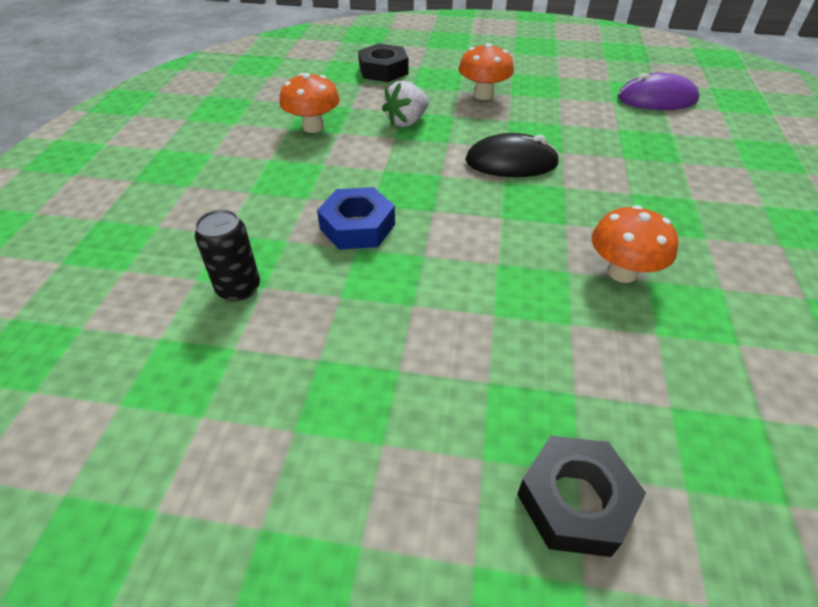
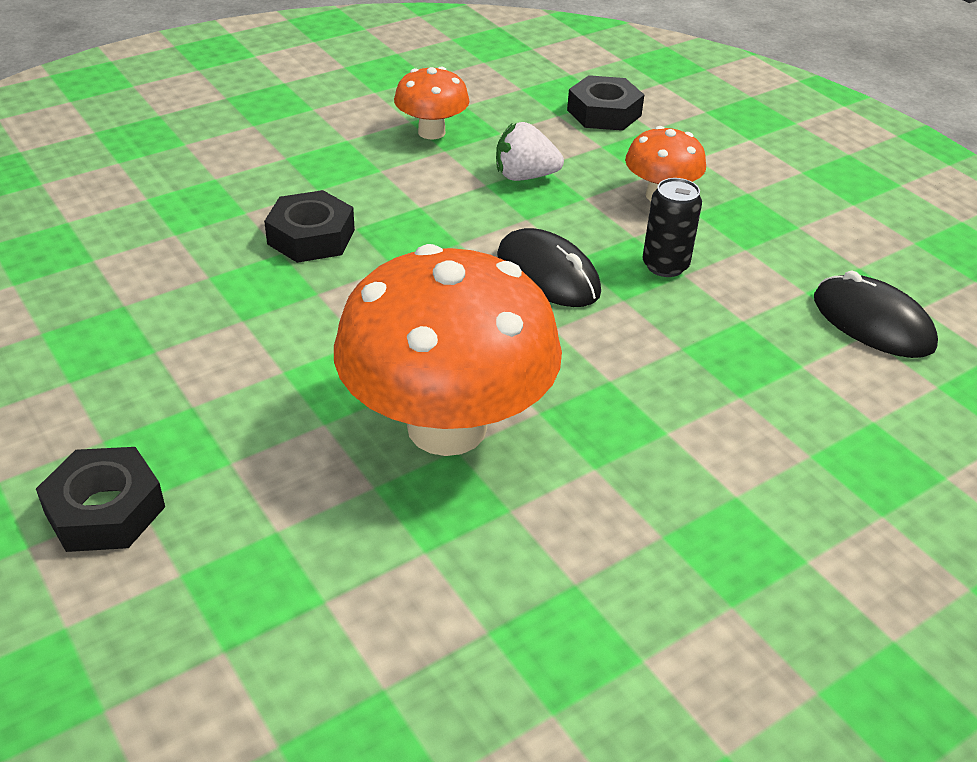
camera: 45 degrees right, 5 degrees down
(238, 288) = (158, 223): black can -> black can (665, 265)
(357, 226) = (311, 237): blue nut -> black nut
(622, 272) = (447, 427): orange mushroom -> orange mushroom, size x2.08
(657, 99) = (872, 322): purple mouse -> black mouse

